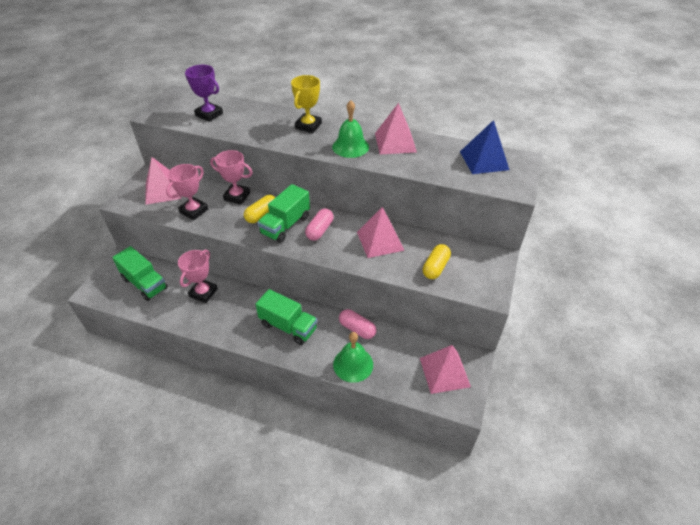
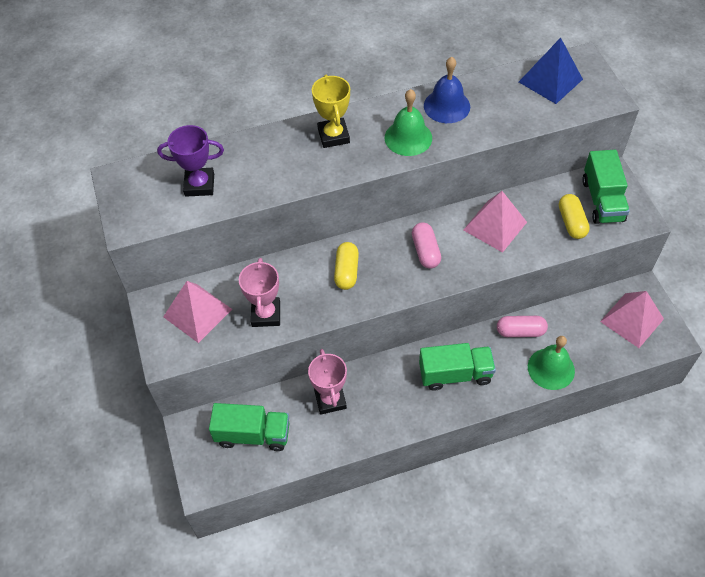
camera: 35 degrees left, 10 degrees up
(237, 196) = (293, 266): pink trophy -> none
(285, 225) = (385, 267): green truck -> green truck (602, 200)
(395, 142) = (447, 106): pink pyramid -> blue bell

